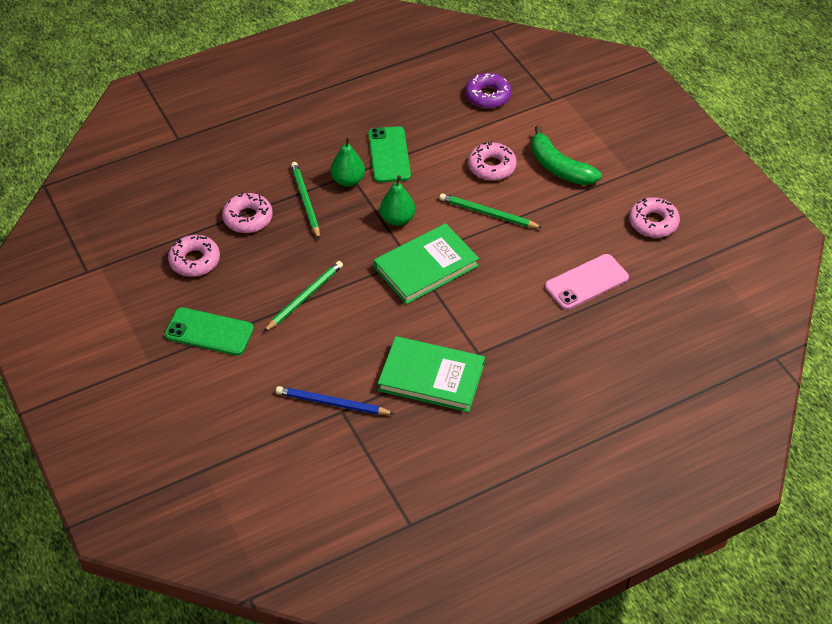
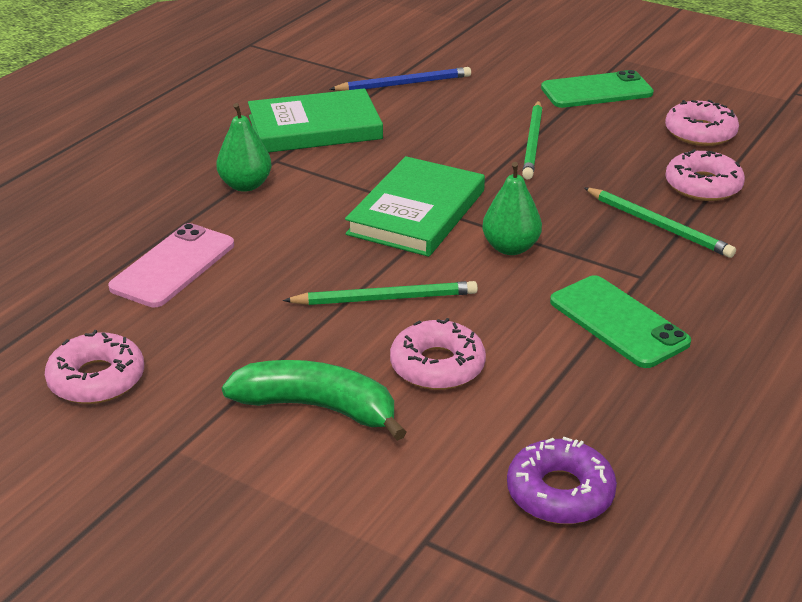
camera: 150 degrees right, 15 degrees down
(348, 180) = (635, 268): green pear -> green pear (245, 185)

